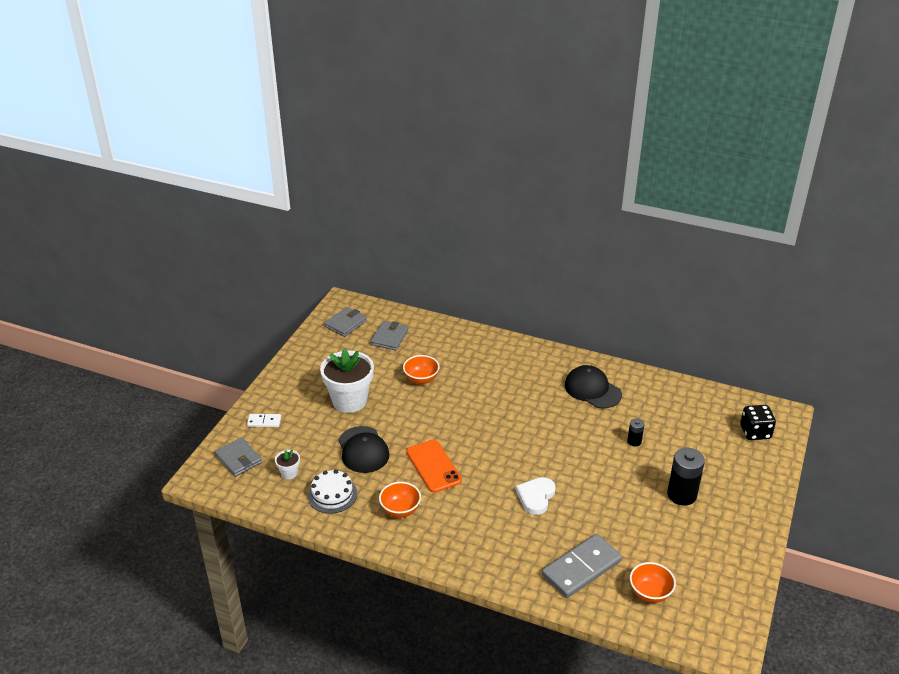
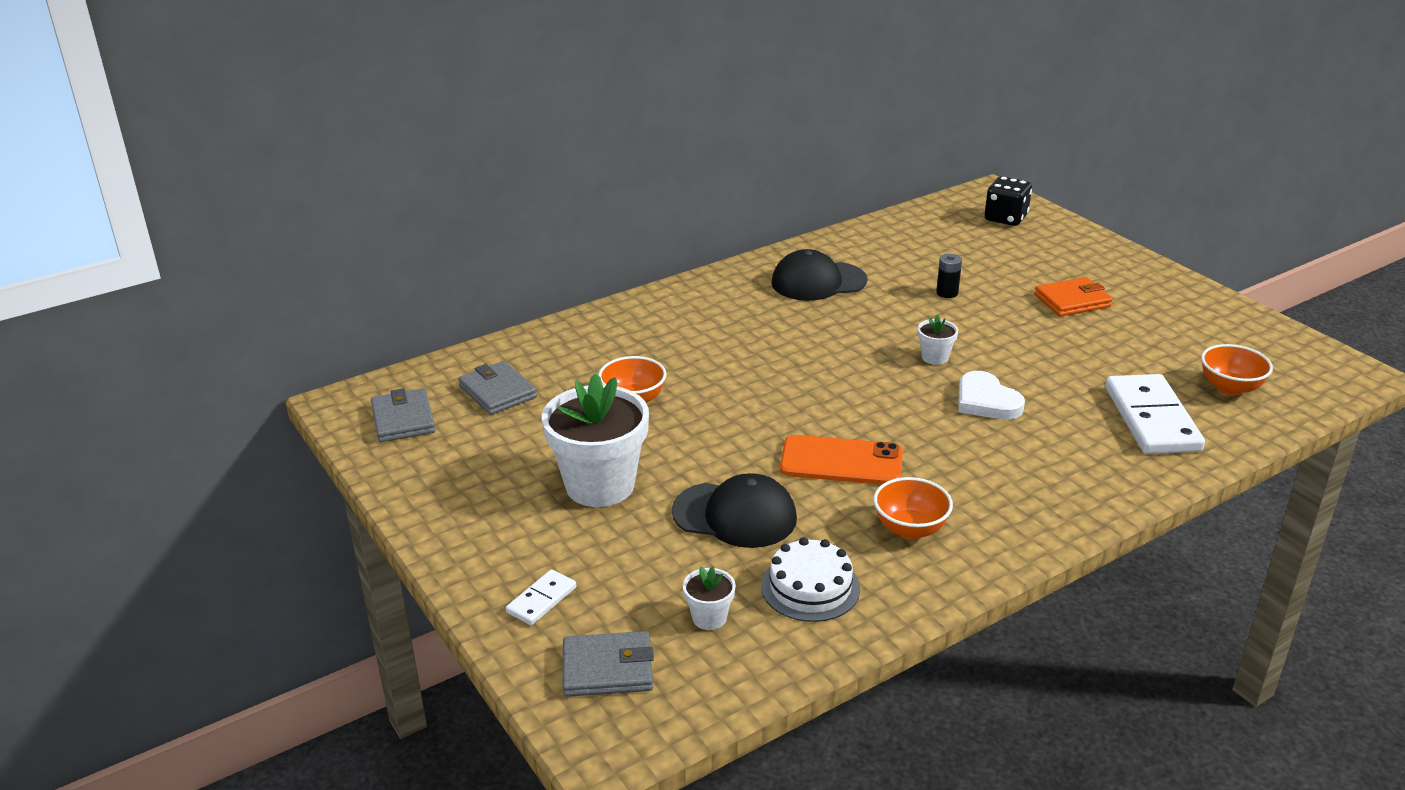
camera: 55 degrees left, 5 degrees down
(560, 462) = (935, 357): none -> white flower pot
(581, 568) = (1151, 419): grey domino -> white domino
(681, 495) = (1072, 301): black battery -> orange wallet

